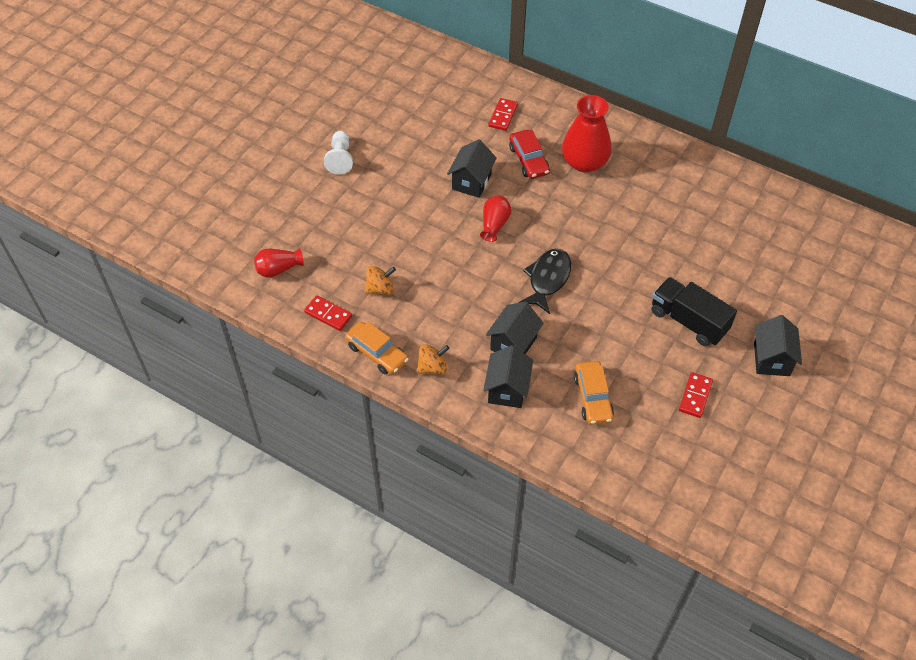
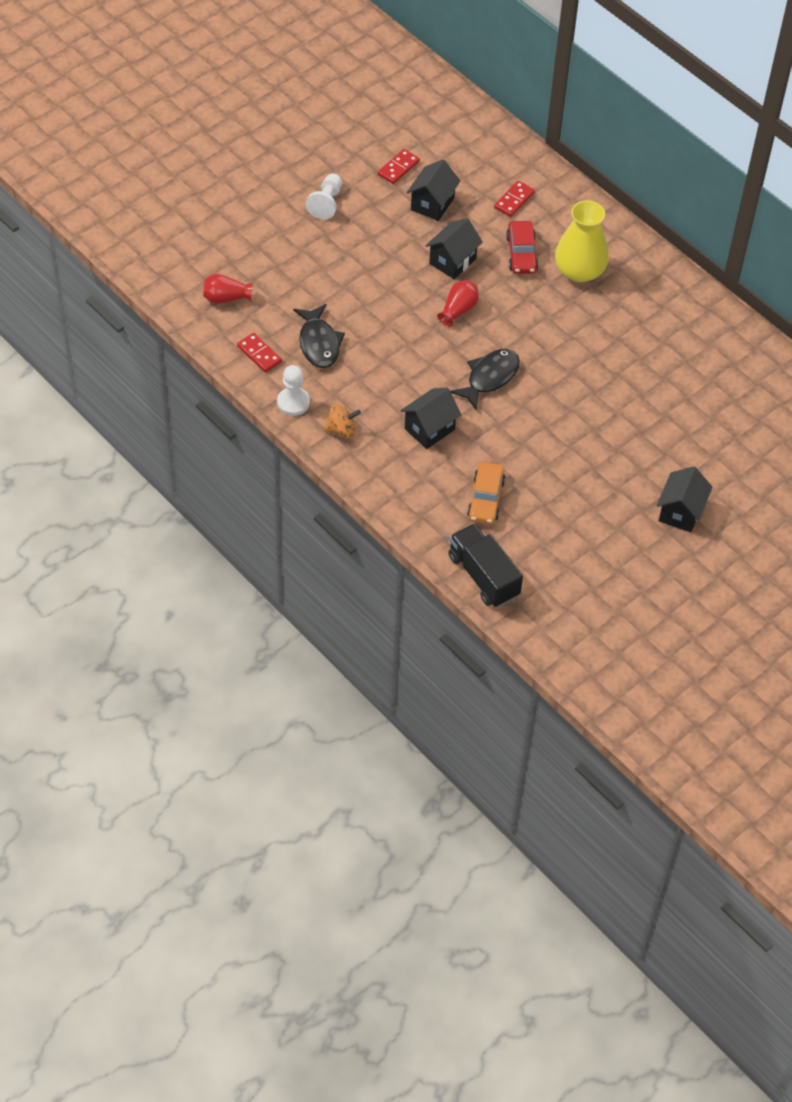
camera: 15 degrees right, 0 degrees up
(377, 353) = (293, 402): orange car -> white pawn
(380, 289) = (319, 343): orange spinning top -> black fish
(507, 389) = (406, 469): black house -> black house (432, 204)
(584, 162) = (579, 271): red vase -> yellow vase
(688, 321) = (614, 455): black truck -> black truck (483, 576)
(695, 396) = (587, 525): red domino -> red domino (398, 168)

